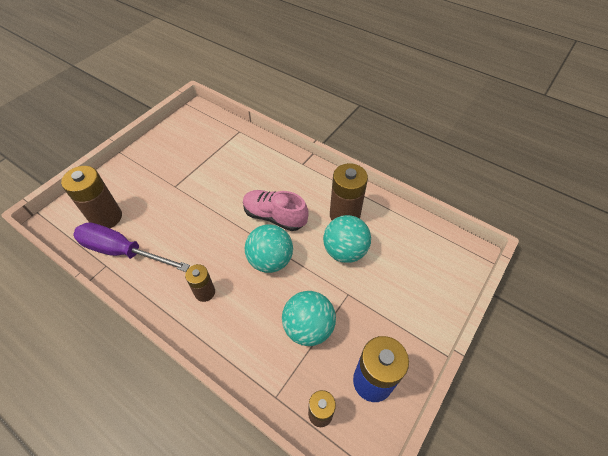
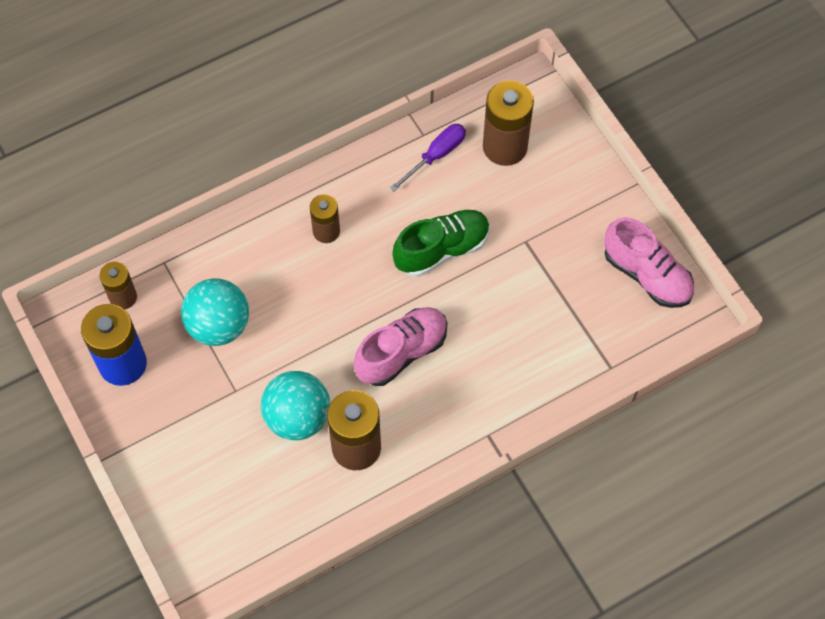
camera: 115 degrees right, 10 degrees up
(122, 251) = (436, 156): purple screwdriver -> purple screwdriver, size x0.58
(178, 133) = (647, 275): none -> pink shoe
(195, 223) = (442, 250): none -> green shoe
(270, 260) = (332, 320): turquoise ball -> none

